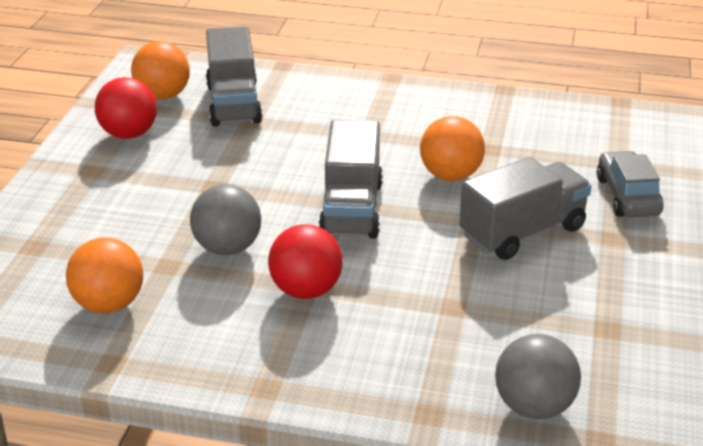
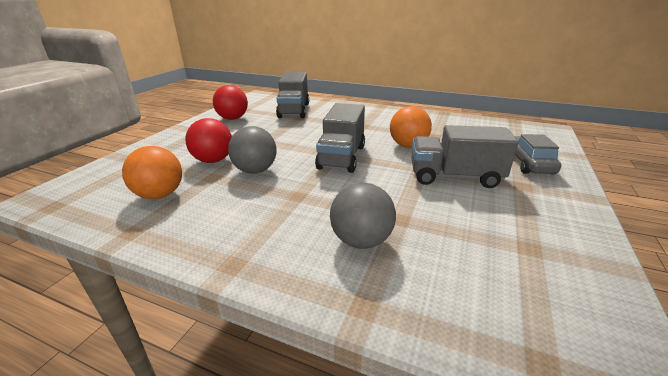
camera: 10 degrees right, 5 degrees down
(163, 95) = (260, 106): orange ball -> none
(306, 290) = (294, 198): red ball -> red ball (213, 160)
(522, 232) = (454, 177): grey truck -> grey truck turned 150 degrees counterclockwise
(533, 406) = (466, 312): grey ball -> grey ball (361, 241)

